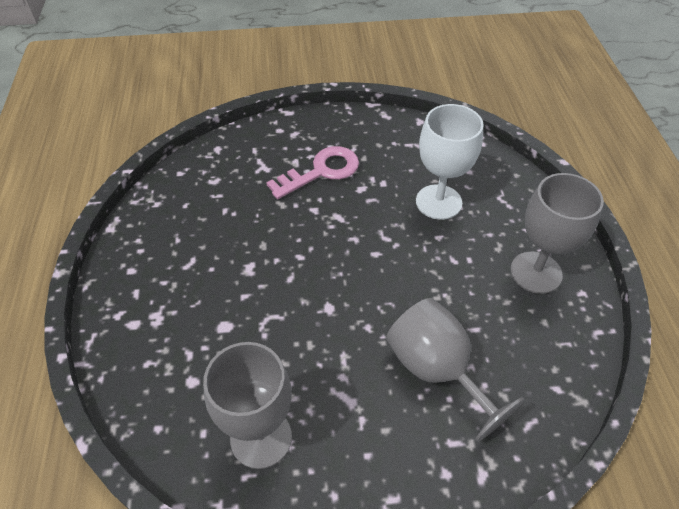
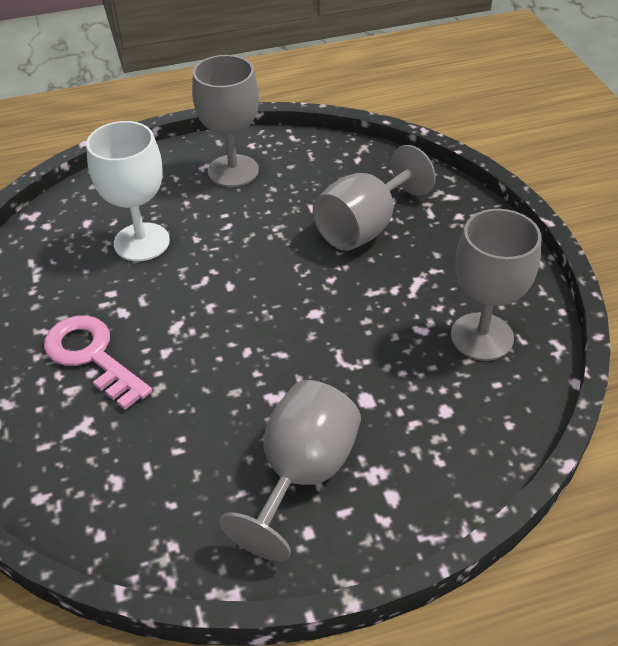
camera: 100 degrees left, 5 degrees down
(175, 273) = (302, 474): none -> grey goblet

